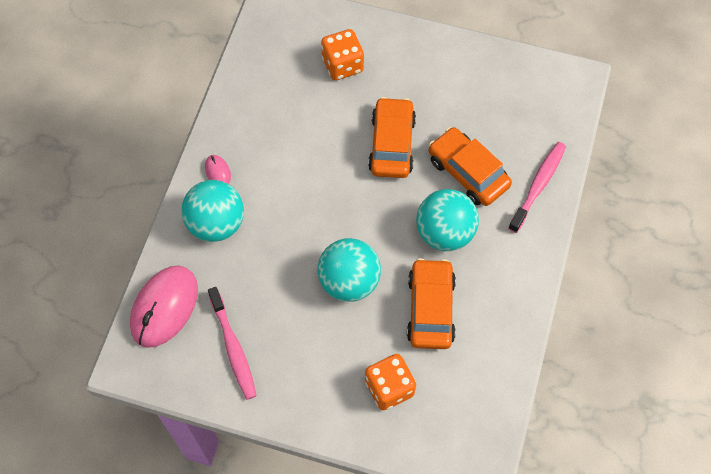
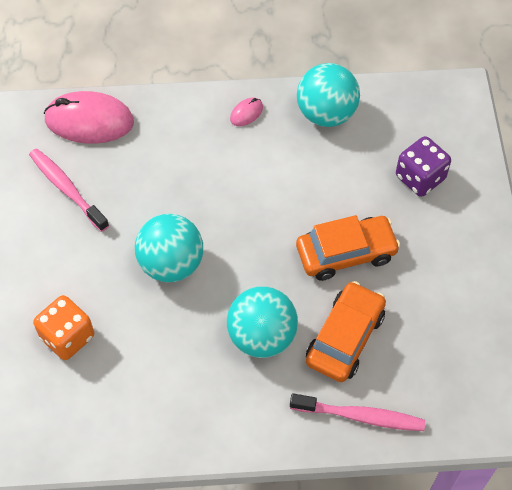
camera: 70 degrees right, 5 degrees down
(216, 223) = (190, 131): turquoise ball -> turquoise ball (326, 113)
(233, 348) = (67, 189): pink toothbrush -> pink toothbrush turned 90 degrees clockwise
(342, 65) = (420, 178): orange dice -> purple dice
(430, 309) = (167, 349): orange car -> none

